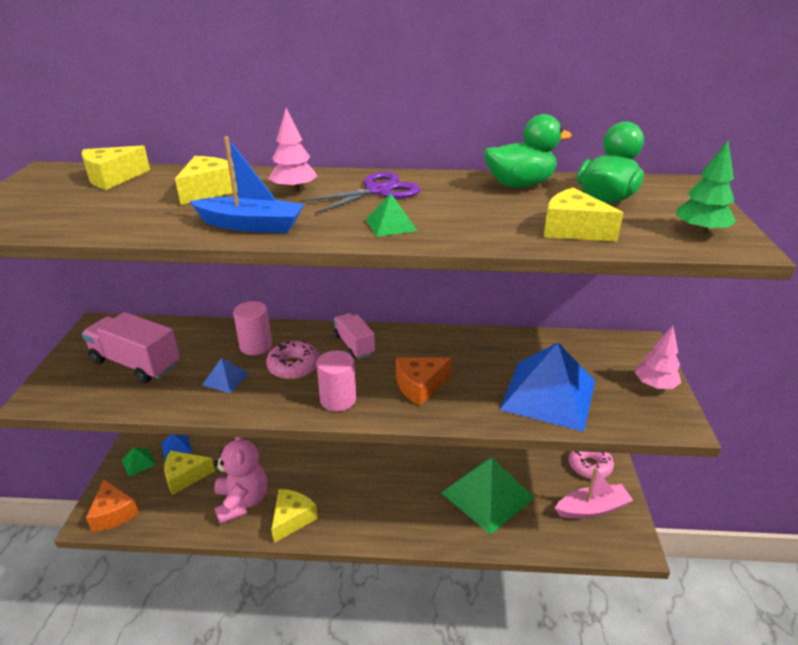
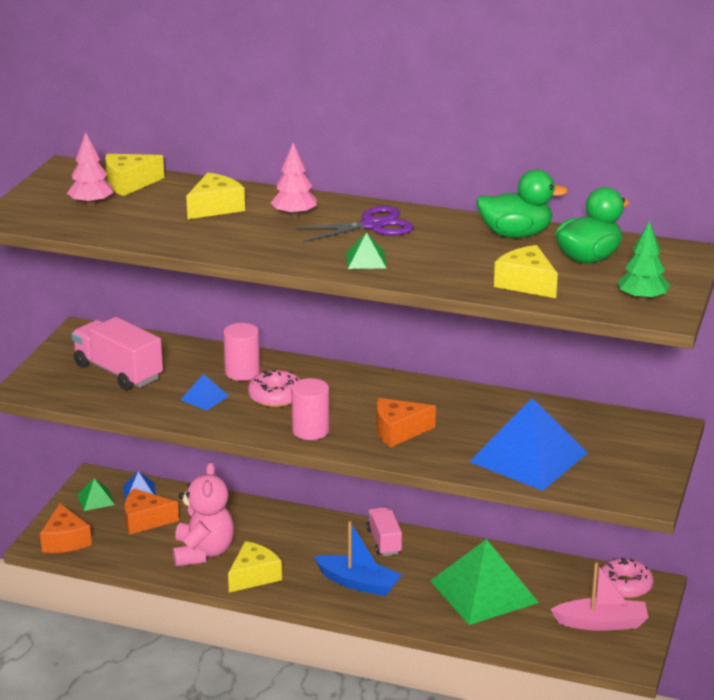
camera: 15 degrees right, 5 degrees down
(185, 476) = (145, 520): yellow cheese -> orange cheese
(251, 225) = (244, 246): blue boat -> blue boat (358, 583)
(354, 345) = (346, 385): pink truck -> pink truck (384, 542)
(654, 385) = (649, 465): pink tree -> pink tree (91, 204)

